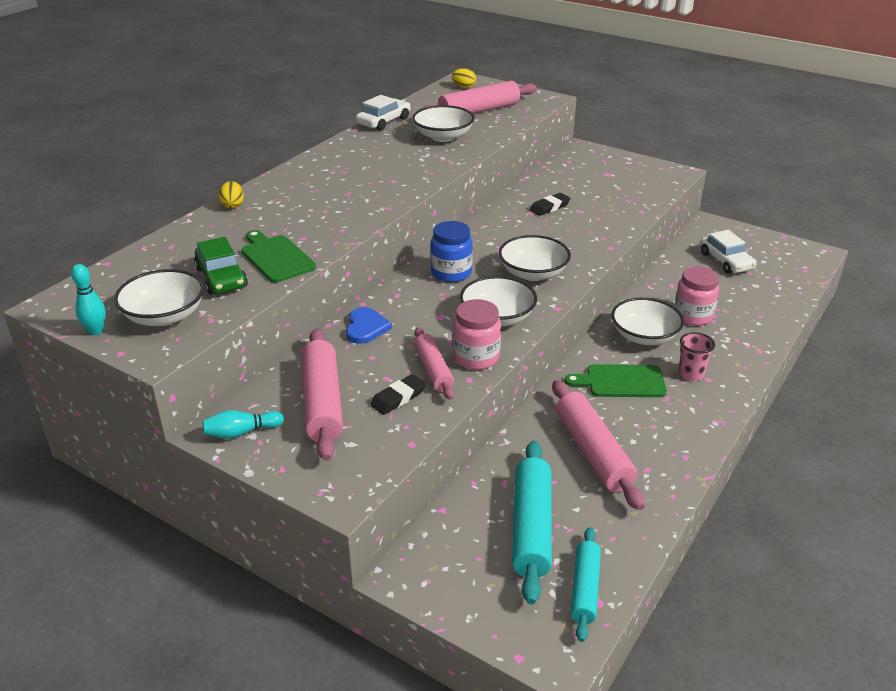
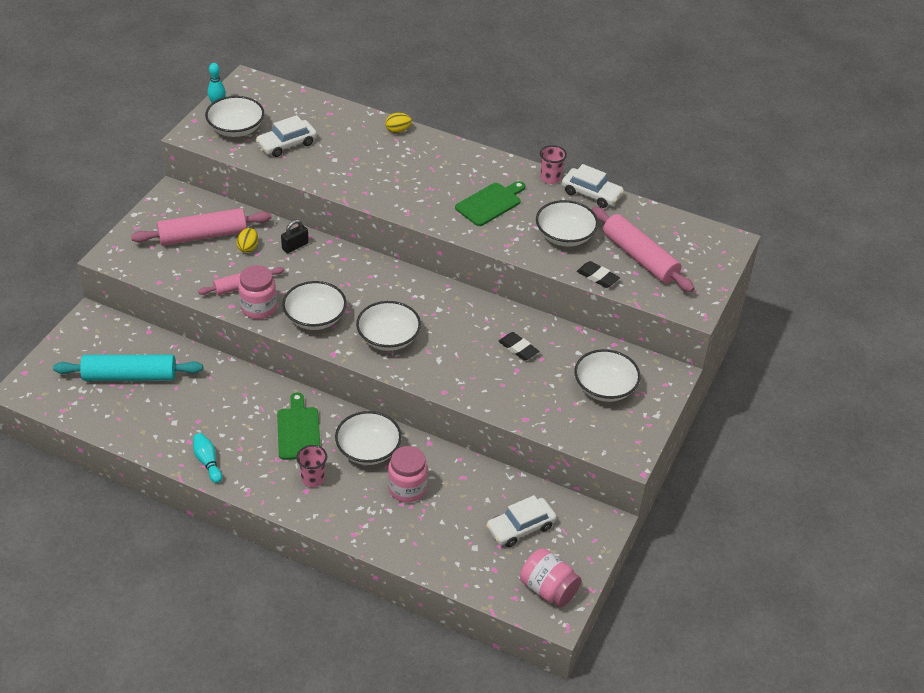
camera: 80 degrees right, 10 degrees up
(221, 277) = (287, 144): green car -> white car
(241, 432) = (172, 204): turquoise bowling pin -> turquoise bowling pin (208, 462)
(276, 257) = (317, 165): green cutting board -> green cutting board (490, 203)
(353, 136) = (550, 178): none -> pink cup
(366, 327) = (295, 246): blue heart -> black padlock
(398, 398) = (208, 271): black eraser -> black eraser (597, 277)
(451, 273) = (381, 287): blue jar -> none
(464, 87) = (705, 243): yellow egg -> yellow egg (248, 248)
(584, 589) = (74, 403): turquoise rolling pin -> none
(593, 452) = (208, 410): pink rolling pin -> none
(599, 174) = (605, 388): none -> white bowl
(790, 254) = (548, 589): none -> pink jar

